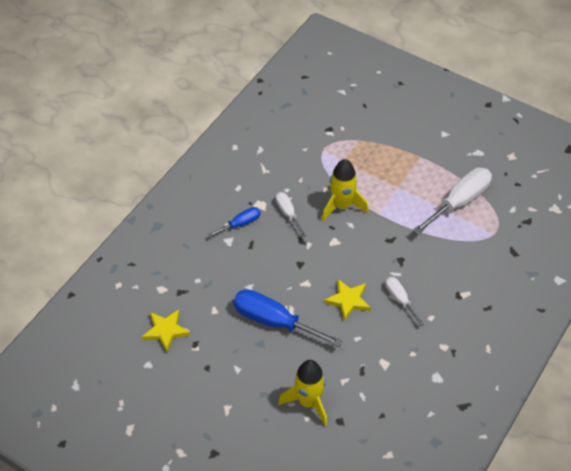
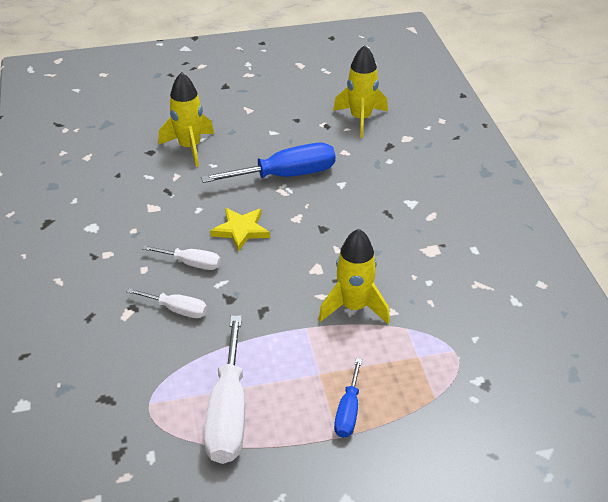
camera: 135 degrees right, 10 degrees down
(166, 330) = (360, 119): yellow star -> yellow rocket
(240, 224) = (422, 222): blue screwdriver -> blue screwdriver (348, 411)
(288, 213) = (395, 261): white screwdriver -> white screwdriver (177, 310)

